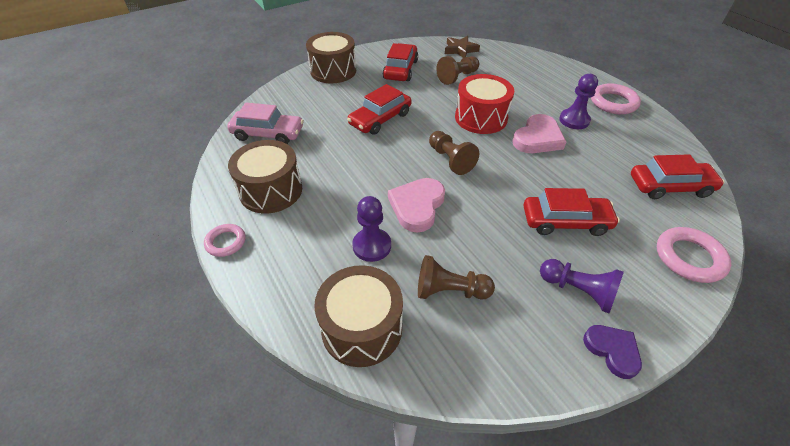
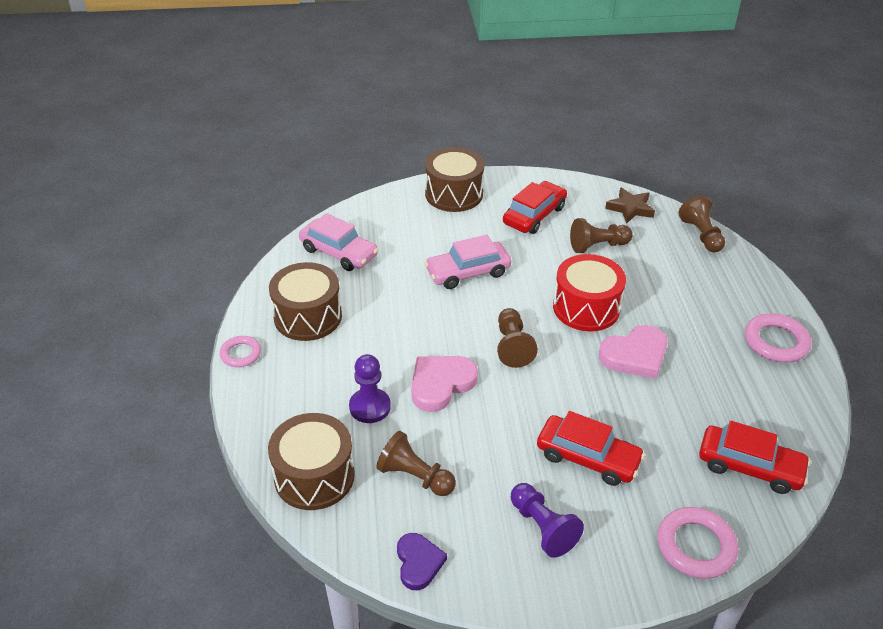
camera: 25 degrees right, 5 degrees down
(380, 119) = (468, 272): red car -> pink car
(516, 54) = (701, 235): none -> brown pawn
(574, 120) = (701, 348): purple pawn -> none
(612, 350) = (530, 591): purple heart -> purple heart (418, 563)

